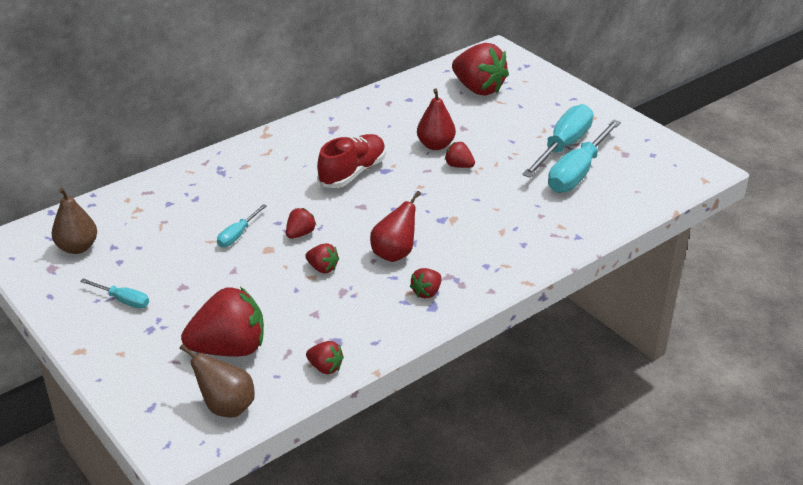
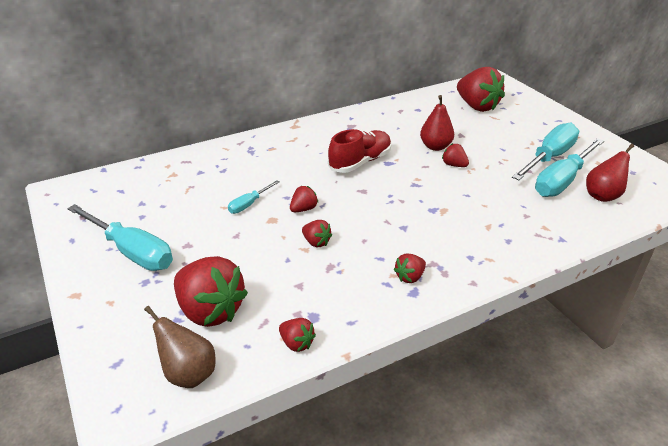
camera: 10 degrees right, 0 degrees up
(77, 247) = (112, 200): brown pear -> none
(123, 300) = (132, 252): turquoise screwdriver -> turquoise screwdriver, size x2.02
(229, 349) = (210, 311): red strawberry -> red strawberry turned 45 degrees clockwise
(394, 254) = (385, 236): red pear -> red pear (603, 196)

